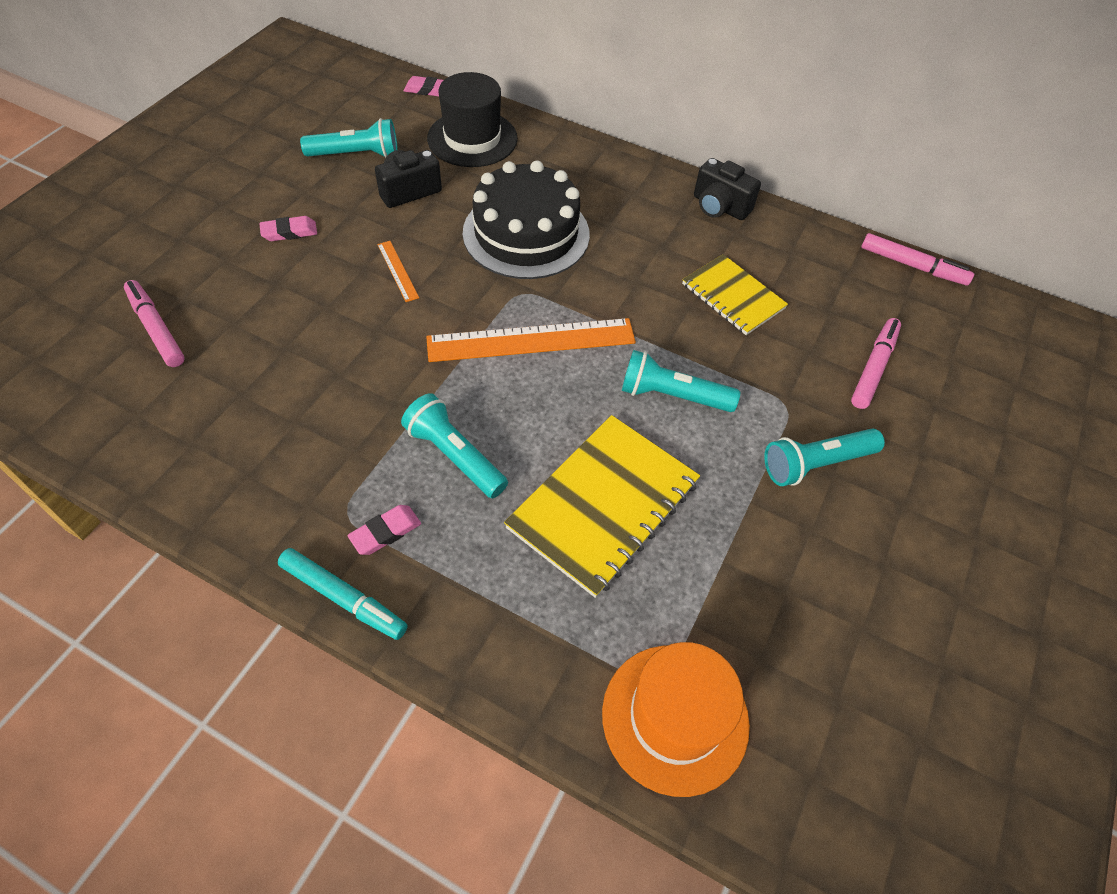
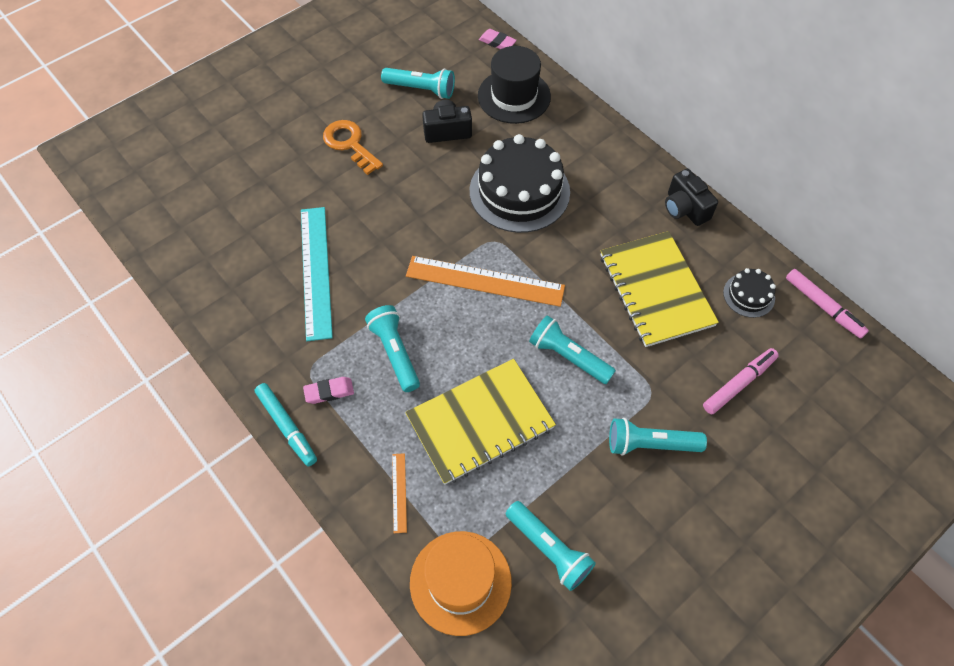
camera: 25 degrees right, 5 degrees up
(156, 329) = (238, 197): pink marker -> none
(289, 232) = (350, 144): pink eraser -> orange key
(304, 388) = (316, 271): none -> turquoise ruler
(398, 270) = (413, 197): orange ruler -> orange ruler (399, 492)
(733, 296) = (655, 290): yellow notebook -> yellow notebook, size x1.58
(764, 631) = (549, 549): none -> turquoise flashlight
(833, 275) = (749, 295): none -> black cake

